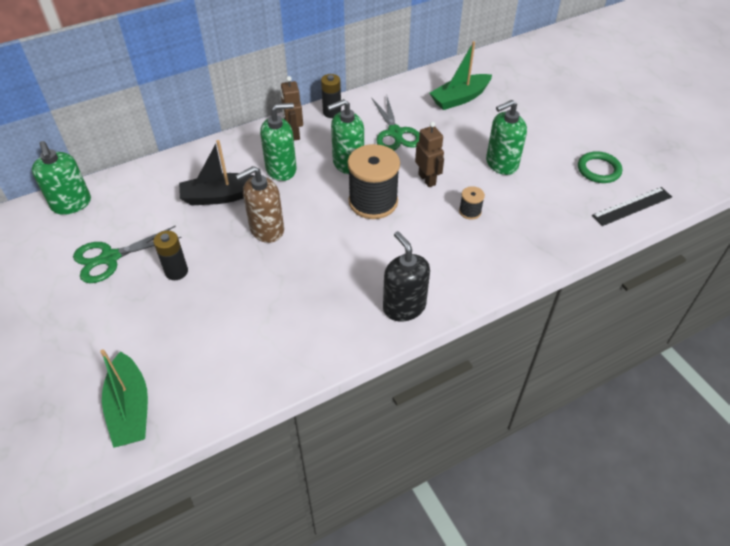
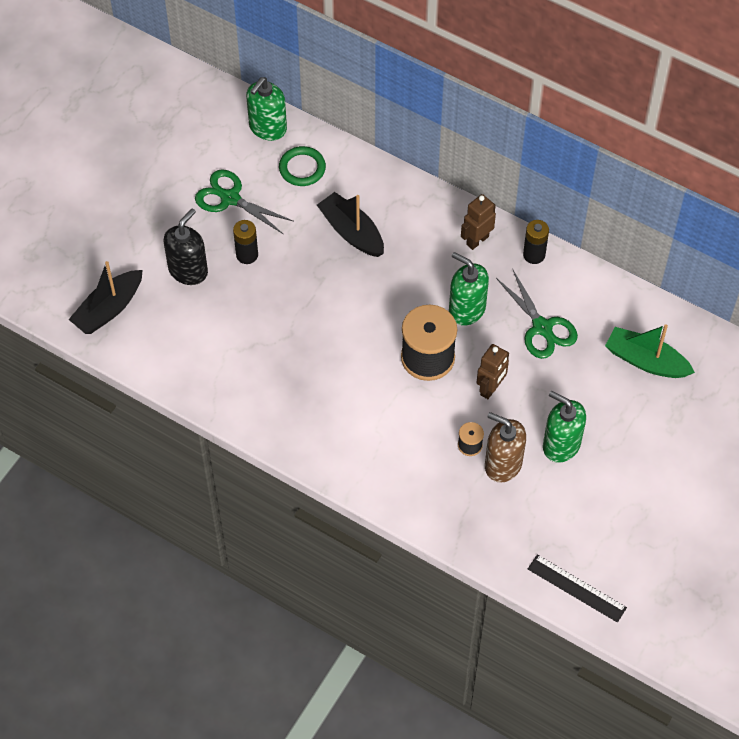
camera: 60 degrees right, 10 degrees up
(130, 409) = (109, 309): green boat -> black boat
(266, 229) = (336, 292): brown soap dispenser -> brown soap dispenser (503, 464)
(281, 169) = (419, 259): green soap dispenser -> none
(395, 133) = (542, 327): green scissors -> green scissors turned 75 degrees counterclockwise
(404, 307) = (317, 443): black soap dispenser -> black soap dispenser (188, 270)
(598, 170) = (615, 539): green ring -> green ring (302, 168)

